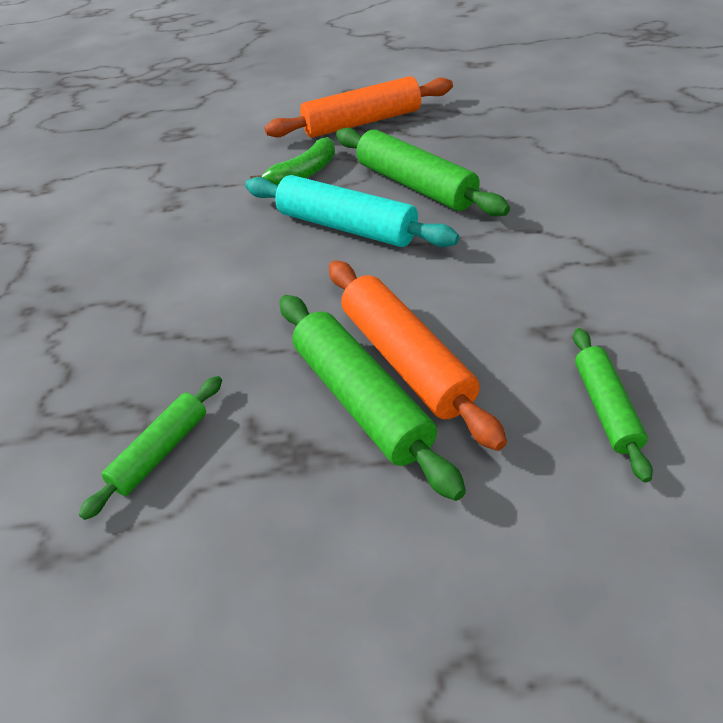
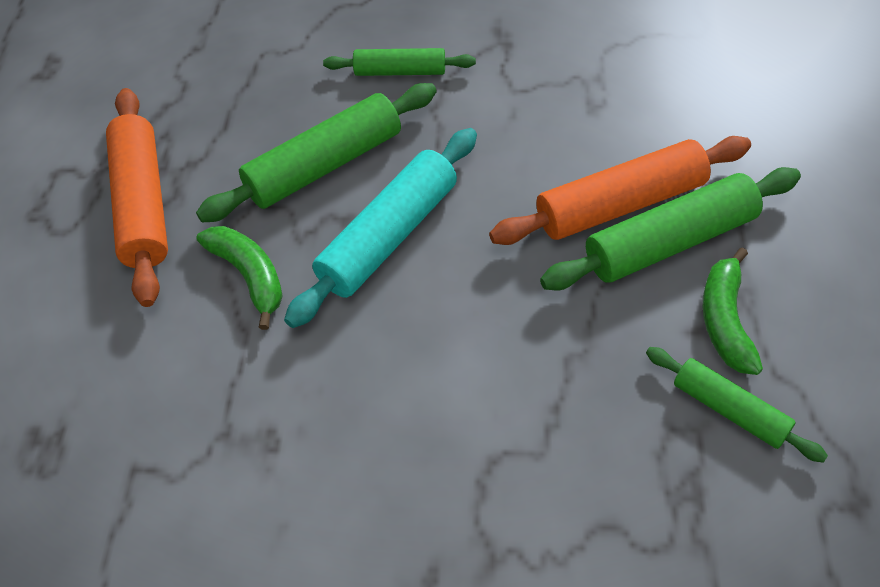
camera: 85 degrees left, 10 degrees up
(263, 448) = (725, 320): none -> green banana
(606, 408) = (688, 87): green rolling pin -> green rolling pin (400, 71)

